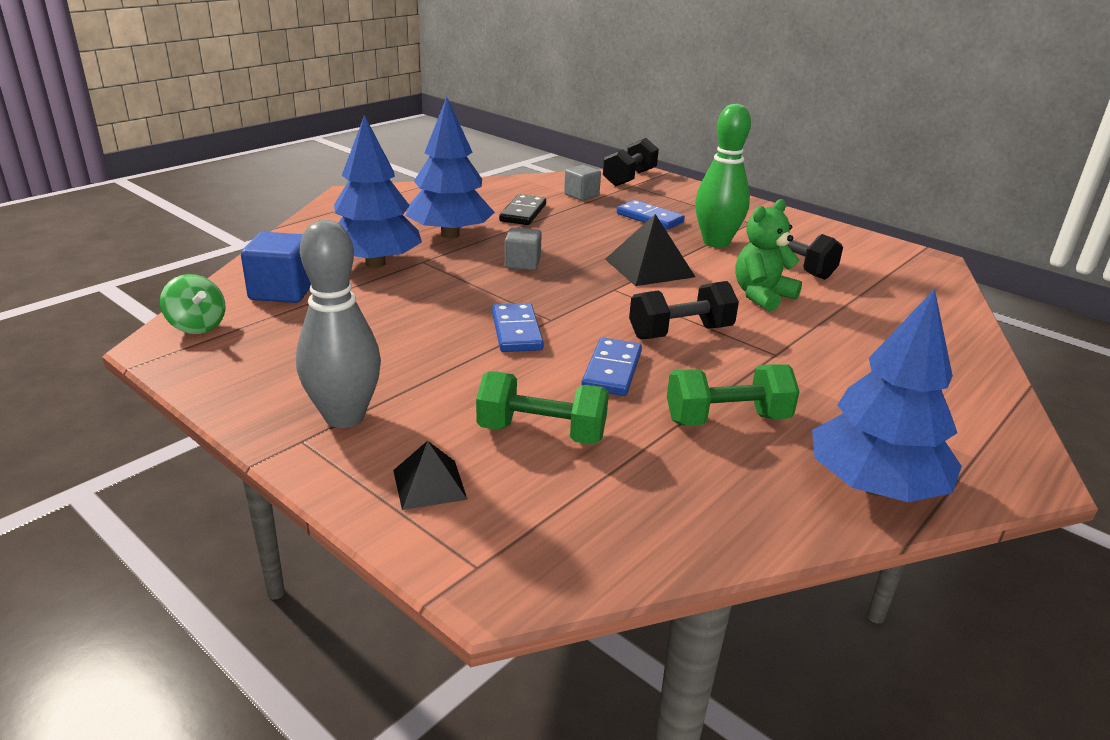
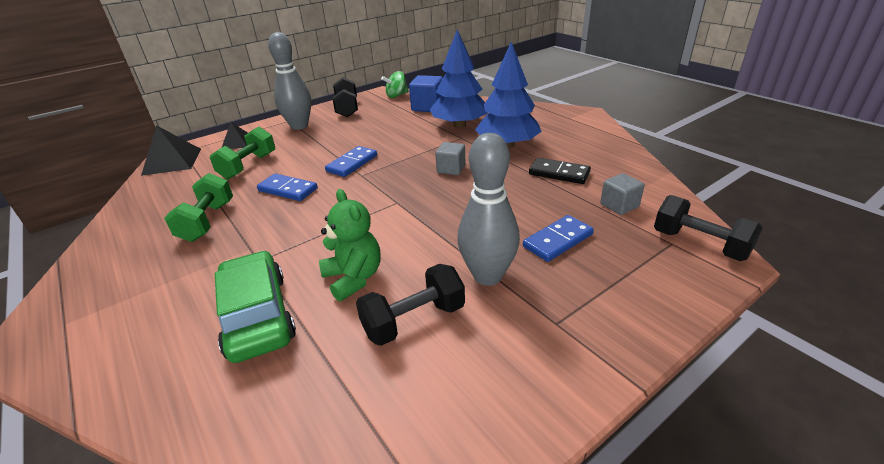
camera: 105 degrees right, 5 degrees up
(516, 331) = (352, 163): blue domino -> blue domino turned 60 degrees counterclockwise
(649, 268) = (431, 223): black pyramid -> black pyramid (172, 161)
(680, 333) = (316, 221): black dumbbell -> black dumbbell (347, 109)
(716, 242) = (487, 276): green bowling pin -> grey bowling pin
(848, 334) = (257, 315): none -> green car
(874, 486) = (100, 261): blue tree -> none

